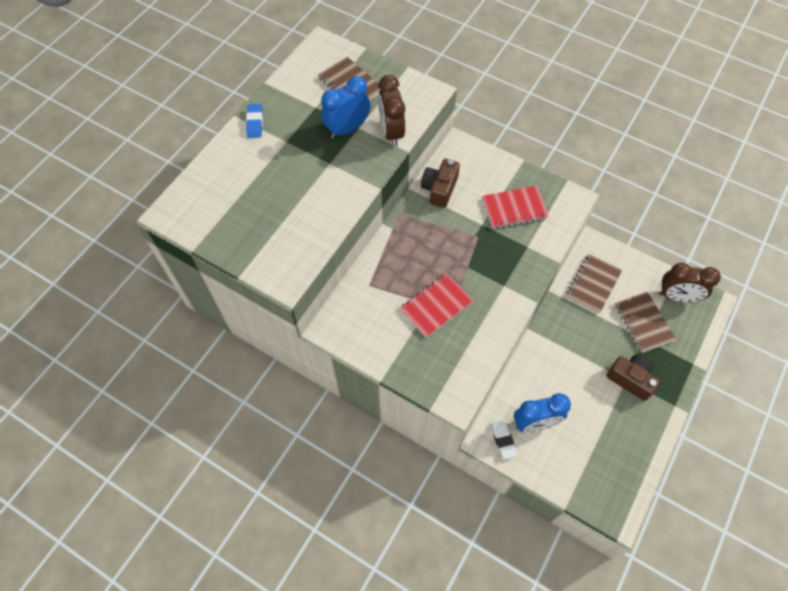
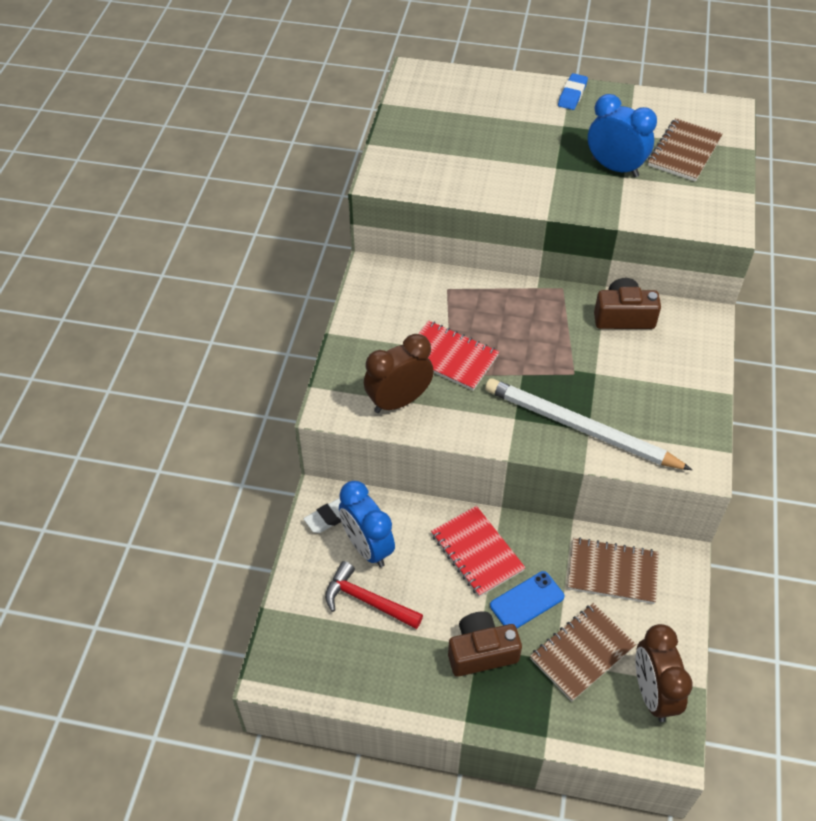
camera: 70 degrees right, 10 degrees down
(255, 123) = (572, 95): blue eraser -> blue eraser turned 45 degrees counterclockwise
(391, 132) = (636, 206): brown clock -> brown clock (398, 401)
(514, 208) = (642, 401): red notebook -> red notebook (477, 552)
(524, 251) = (580, 428): none -> white pencil
(577, 437) = (367, 601): none -> red hammer
(601, 339) = (527, 601): none -> blue phone
(630, 379) = (481, 652): brown camera -> brown camera turned 120 degrees counterclockwise

